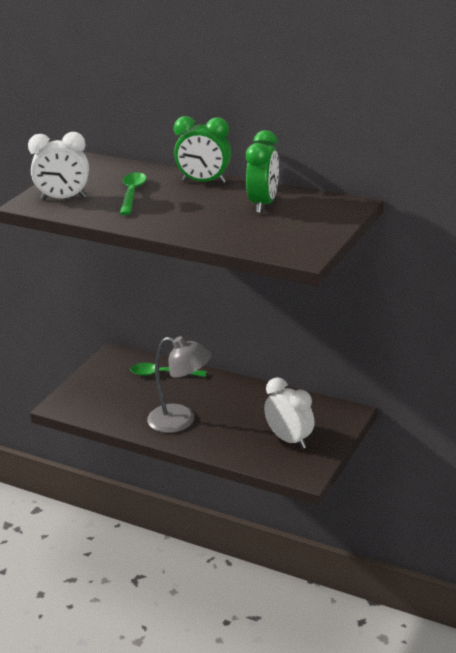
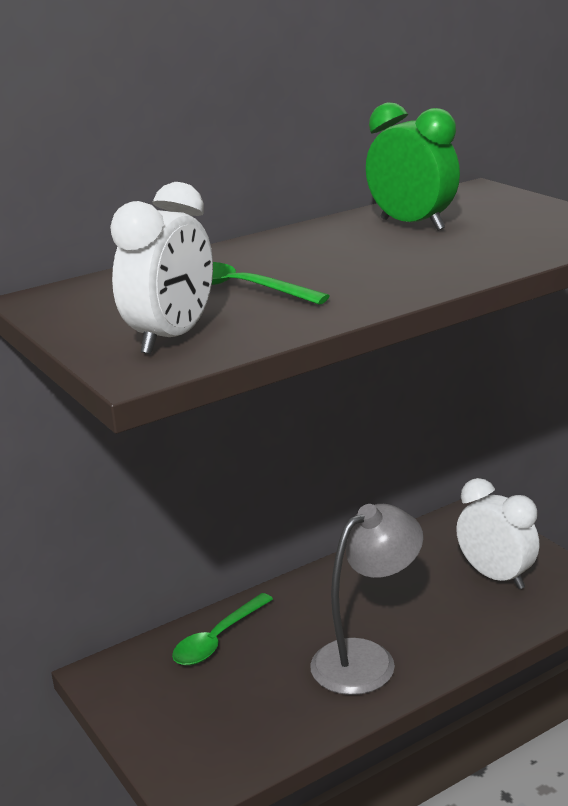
camera: 60 degrees left, 5 degrees down
(204, 182) = (274, 243): green clock -> none
(289, 440) = (495, 576): white clock -> white clock turned 60 degrees clockwise

